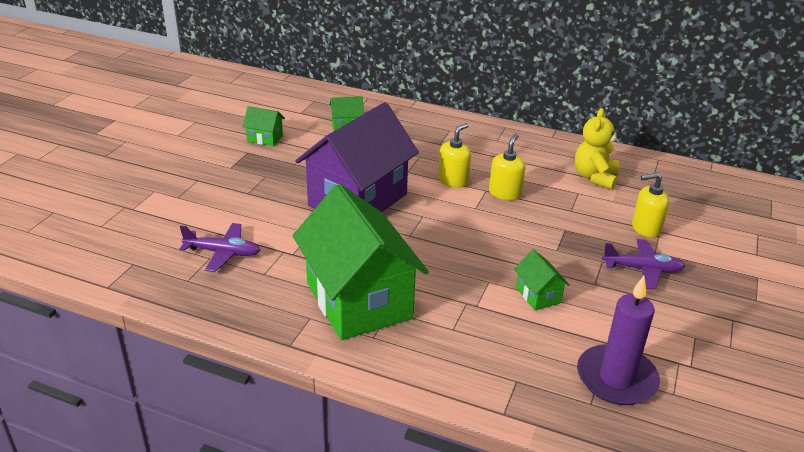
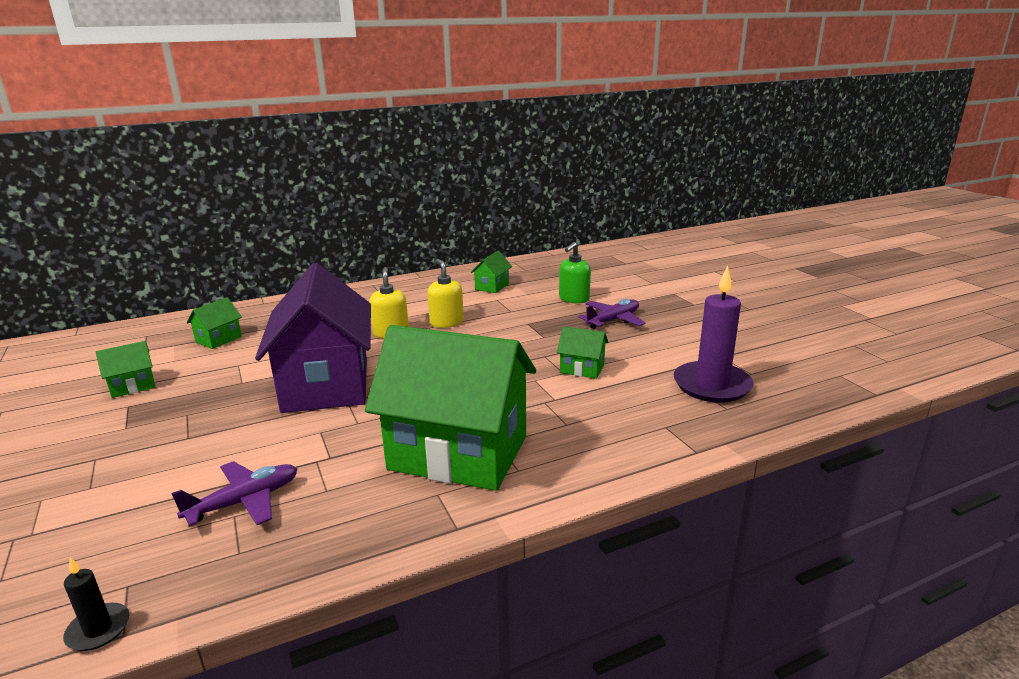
camera: 45 degrees left, 10 degrees down
(103, 277) = (98, 629): none -> black candle
(595, 177) = (492, 286): yellow teddy bear -> green house
(645, 228) = (574, 299): yellow soap dispenser -> green soap dispenser

